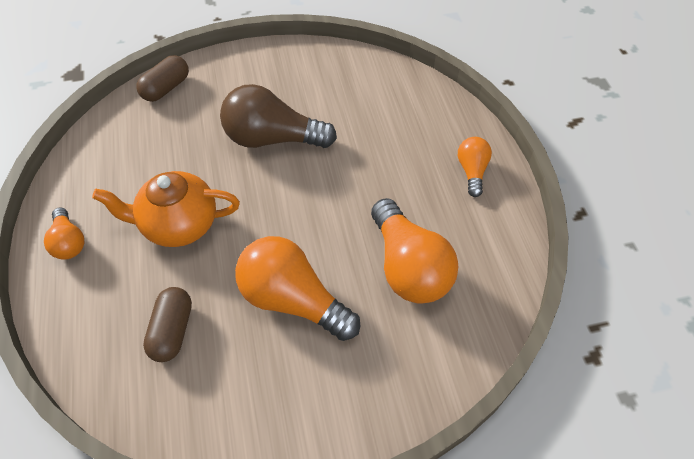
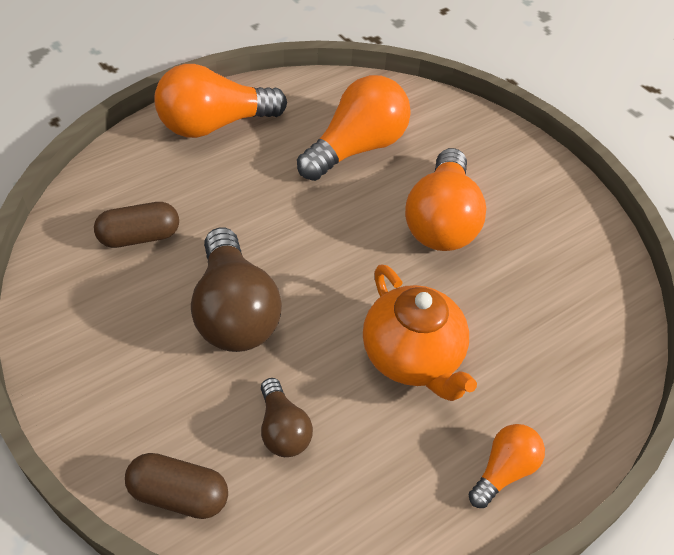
camera: 115 degrees left, 5 degrees down
(172, 331) = (534, 305): brown capsule -> brown capsule (140, 237)
(173, 140) = (283, 429): none -> brown light bulb
(472, 171) = (214, 125): orange light bulb -> orange light bulb, size x1.88

